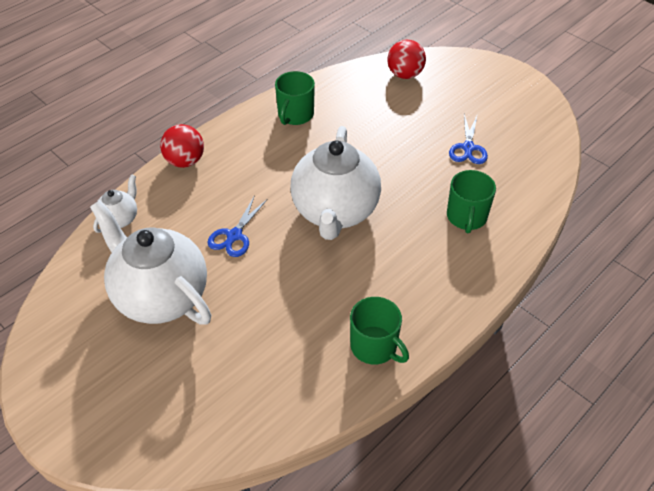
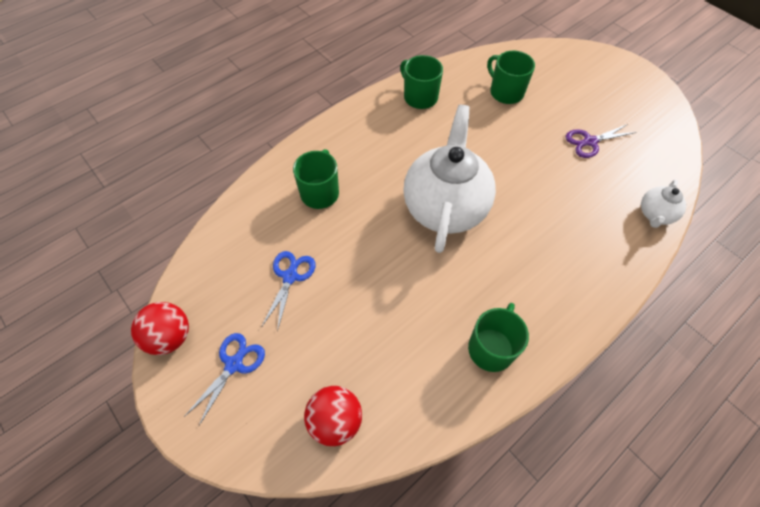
camera: 175 degrees left, 10 degrees up
(160, 296) = (590, 142): white teapot -> purple scissors
(185, 161) = (612, 282): red ball -> red ball (170, 337)
(234, 235) = (539, 189): blue scissors -> blue scissors (234, 364)
(255, 364) = (505, 92): none -> green mug

